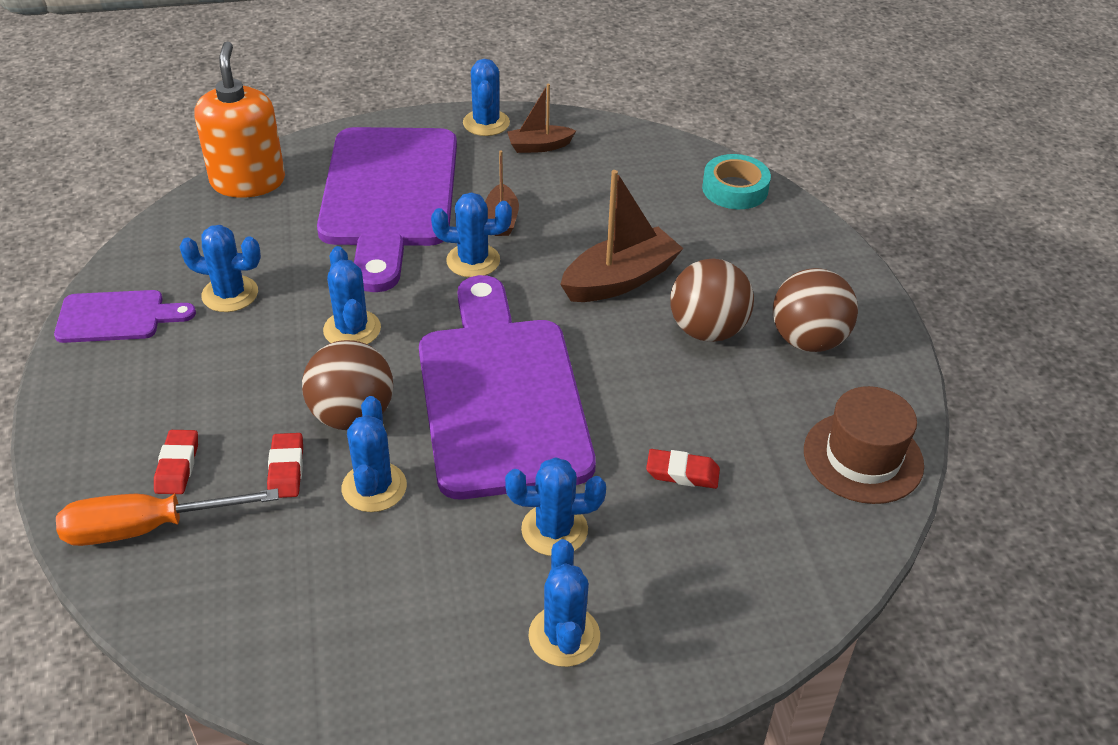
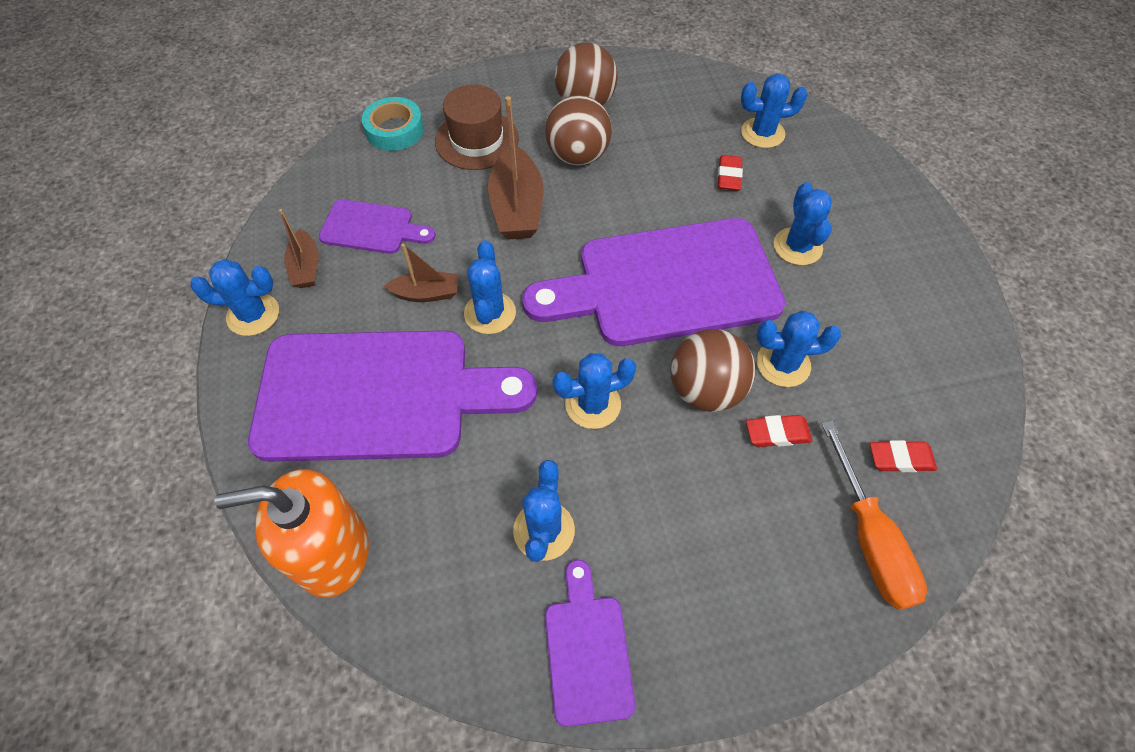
camera: 90 degrees left, 15 degrees up
(177, 466) = (792, 528): red eraser -> red eraser (900, 459)
(564, 636) = (885, 240): blue cactus -> blue cactus (762, 133)
(589, 181) = (372, 228): none -> purple cutting board
(620, 280) = (517, 207): brown boat -> brown boat turned 150 degrees counterclockwise
(863, 457) = (697, 88): brown hat -> brown hat (477, 140)

